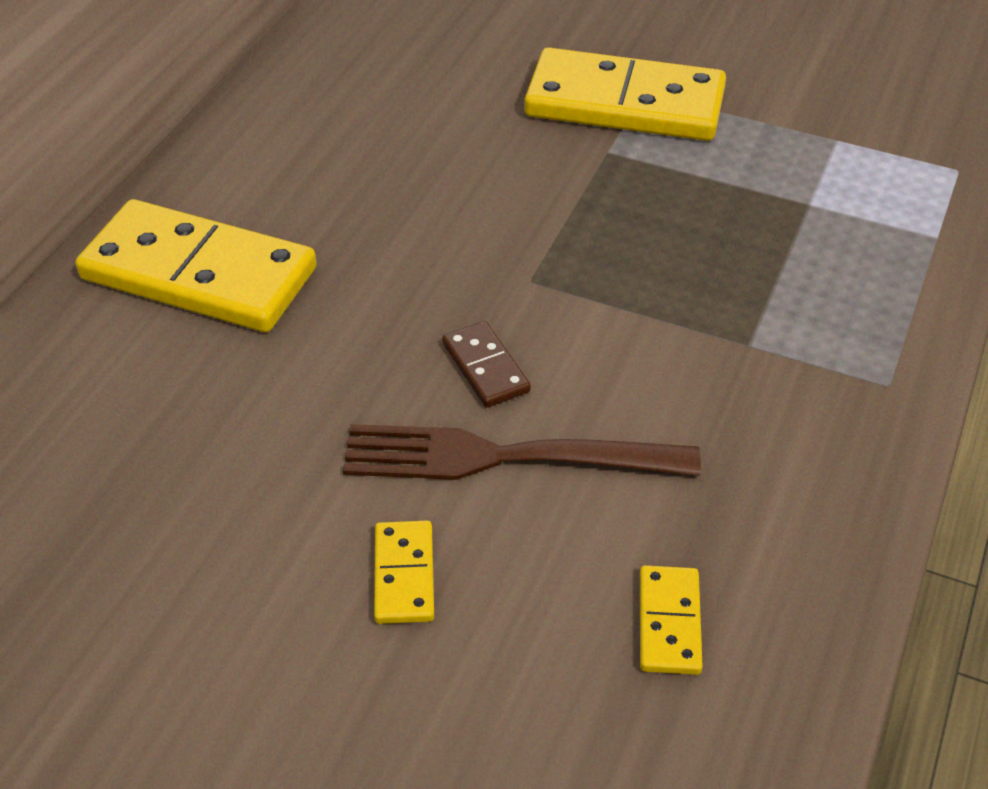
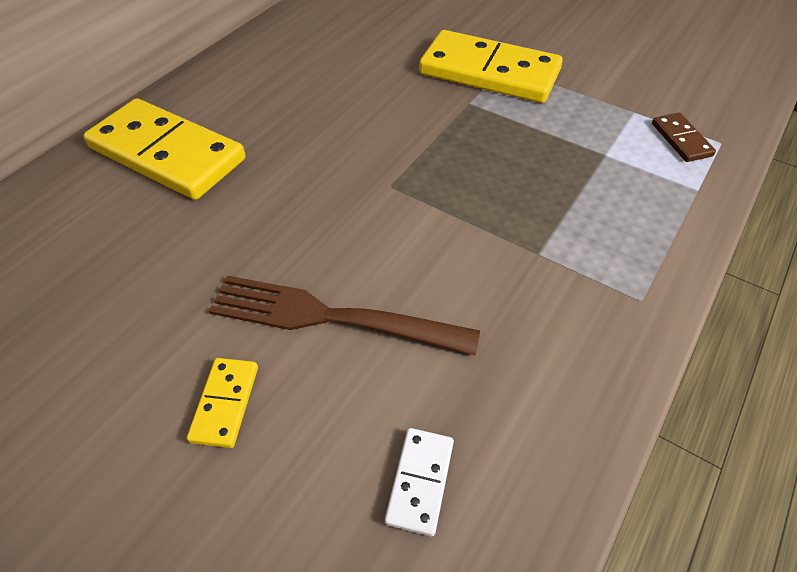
camera: 10 degrees right, 5 degrees up
(485, 368) = (338, 245): brown domino -> brown domino (681, 140)
(669, 623) = (420, 482): yellow domino -> white domino

